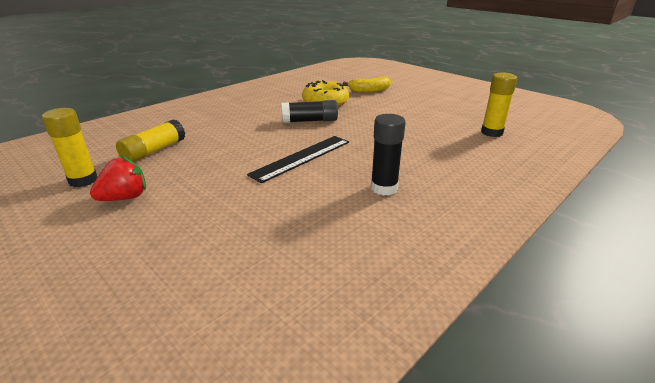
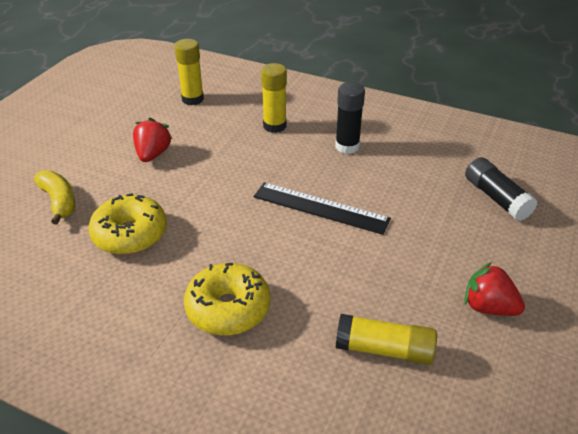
camera: 110 degrees left, 10 degrees up
(83, 180) = (493, 373): yellow glue stick -> yellow glue stick (274, 126)
(240, 118) = (228, 308): none -> yellow donut
(309, 121) = (210, 231): black glue stick -> black glue stick (496, 198)
(408, 113) = (153, 154): none -> red strawberry

